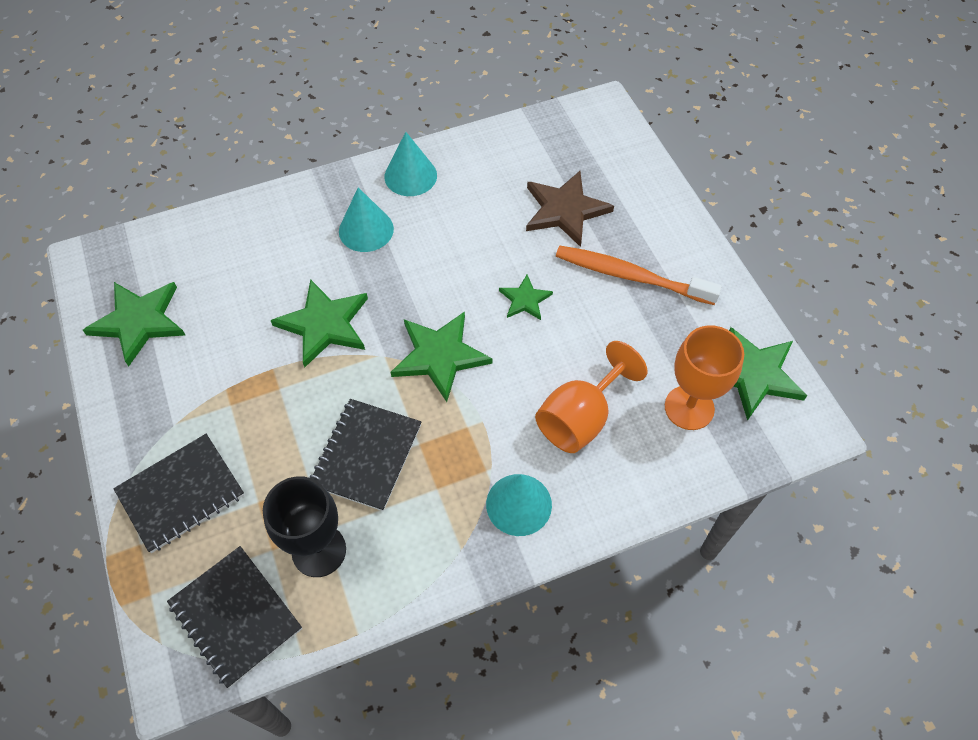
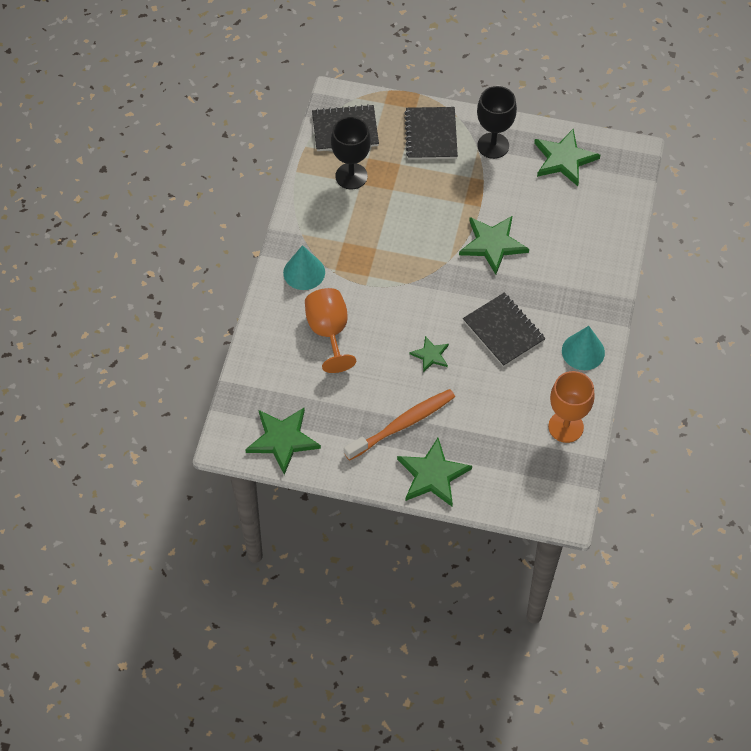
camera: 125 degrees right, 0 degrees up
(159, 409) = (493, 145): none -> black goblet
(366, 230) = (552, 302): turquoise cone -> none
(366, 455) = (388, 221): black notebook -> black notebook (503, 331)
(440, 356) = (425, 288): green star -> green star (432, 475)
(565, 210) = (485, 423): brown star -> none
(689, 407) = (290, 390): orange goblet -> orange goblet (565, 427)

